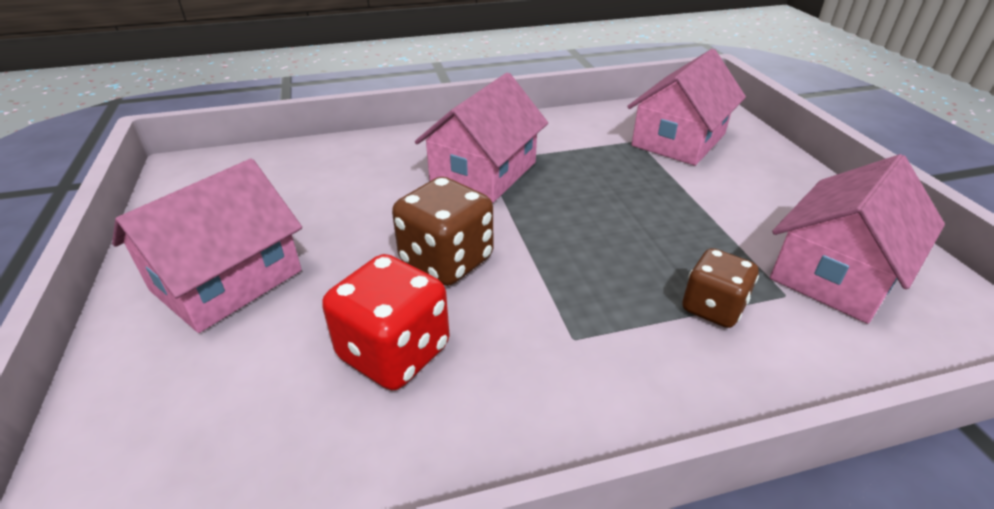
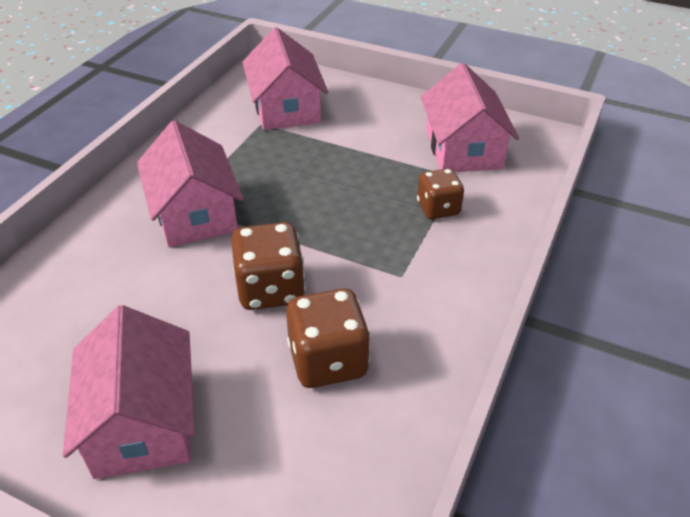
camera: 50 degrees left, 5 degrees up
(394, 352) = (328, 361): red dice -> brown dice

